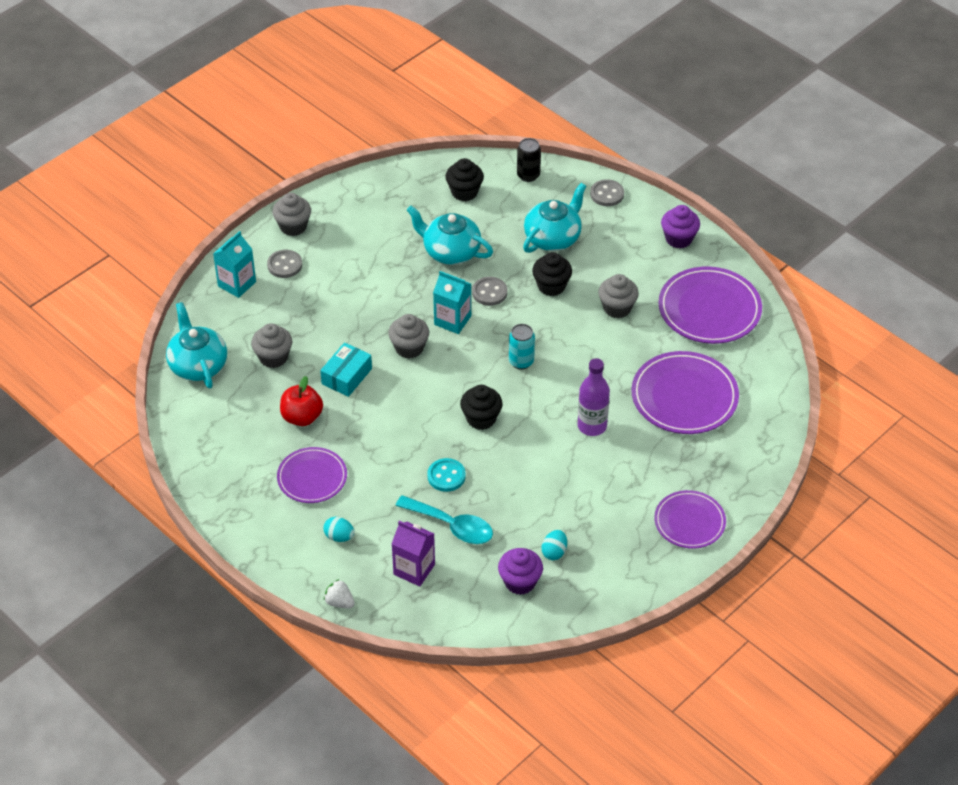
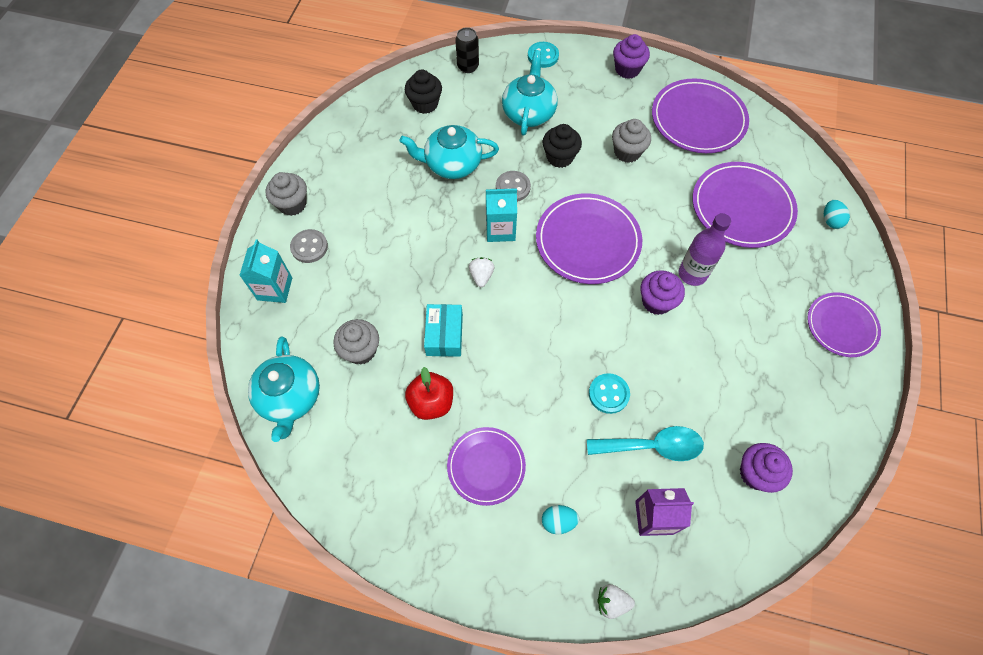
camera: 30 degrees left, 15 degrees up
(198, 365) = (290, 398): turquoise teapot -> turquoise teapot turned 135 degrees counterclockwise
(409, 348) = (481, 276): grey cupcake -> white strawberry
(481, 418) = (595, 316): black cupcake -> none
(521, 361) = (588, 241): turquoise can -> purple plate
(542, 432) = (656, 301): none -> purple cupcake
(554, 552) = (760, 422): turquoise egg -> turquoise egg (830, 220)
(607, 194) = (543, 56): grey button -> turquoise button

